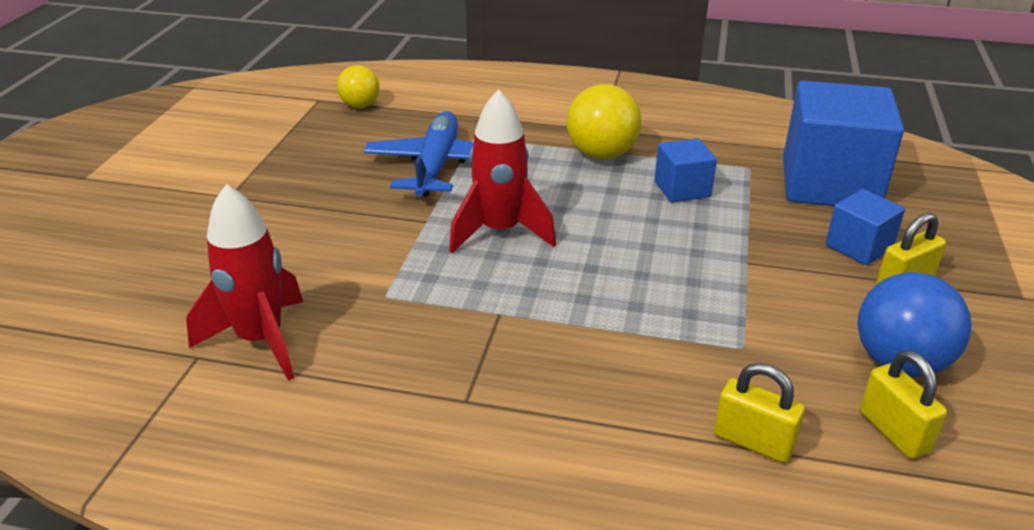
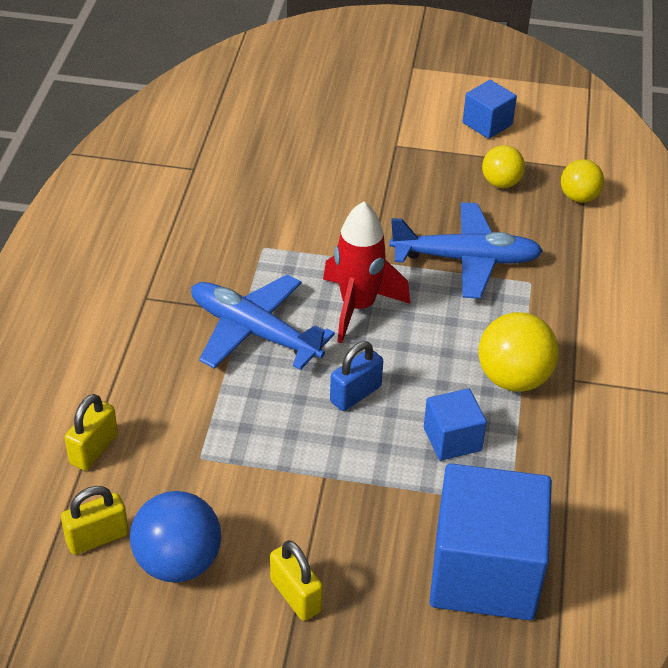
camera: 85 degrees right, 10 degrees up
(261, 340) = (210, 193): red rocket -> none
(324, 140) = (501, 183): none -> yellow ball
(537, 304) = (254, 332): none -> blue plane
(631, 239) = (355, 394): none -> blue padlock
(859, 246) = (358, 572): blue cube -> blue cube (487, 124)

